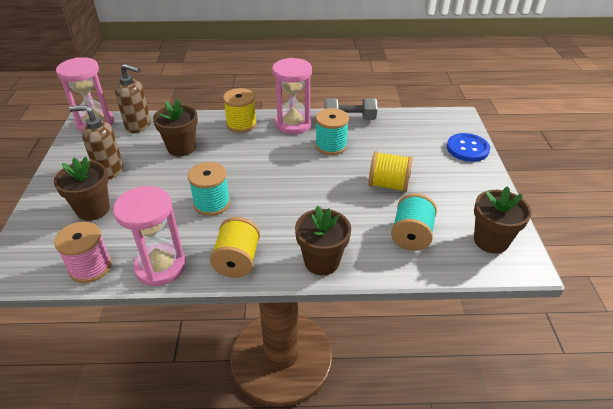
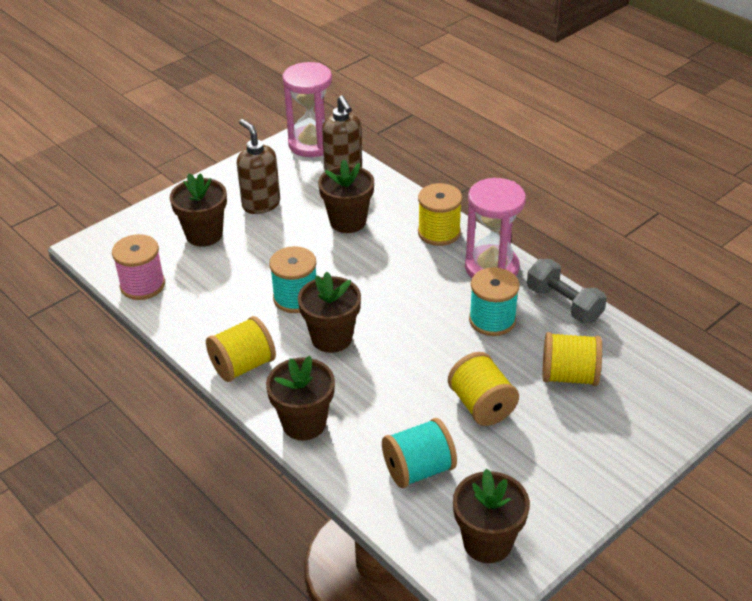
camera: 50 degrees right, 0 degrees up
(160, 266) = (185, 324): pink hourglass -> none
(266, 208) = (331, 338): none -> brown flower pot
(401, 146) = (569, 376): none -> yellow spool
(467, 149) = (645, 438): blue button -> none

